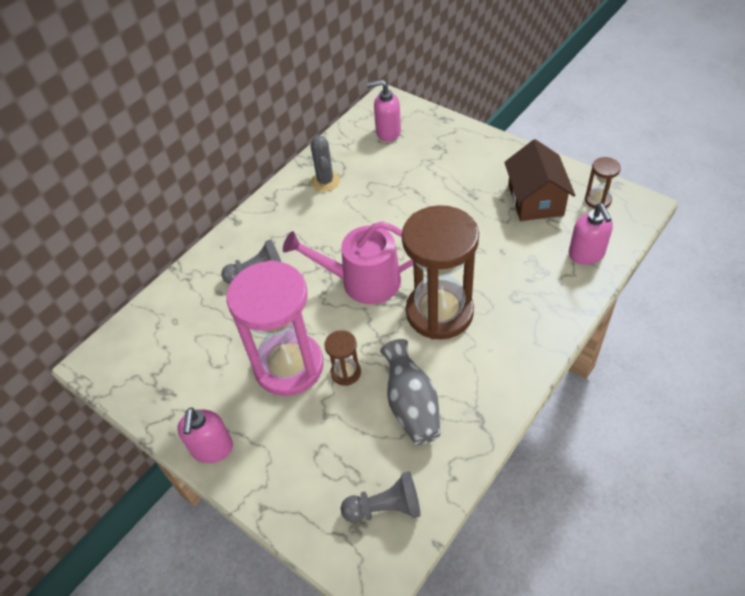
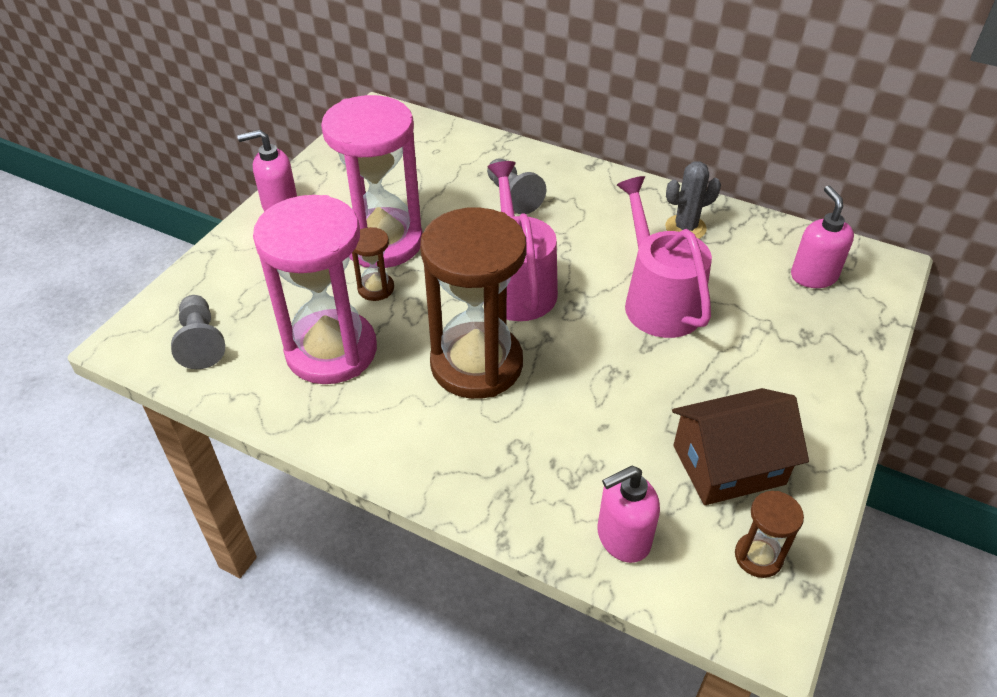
camera: 75 degrees right, 5 degrees down
(395, 207) = (658, 301): none -> pink watering can
(411, 405) = (331, 351): grey vase -> pink hourglass

